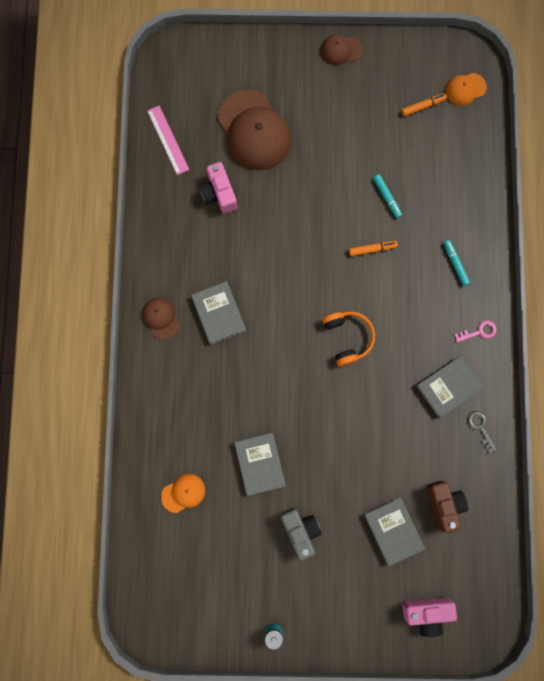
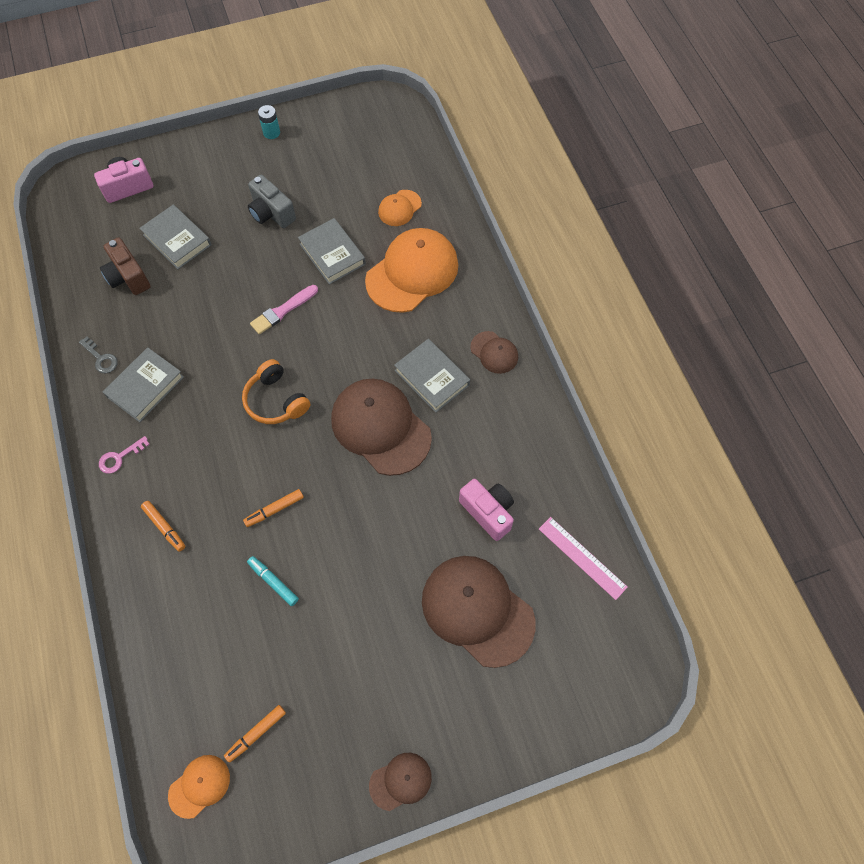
camera: 160 degrees right, 15 degrees down
(198, 419) = (412, 272): none -> orange cap
(273, 286) = (380, 427): none -> brown cap
(319, 420) = (283, 311): none -> pink brush
(455, 264) = (164, 527): turquoise marker -> orange marker

